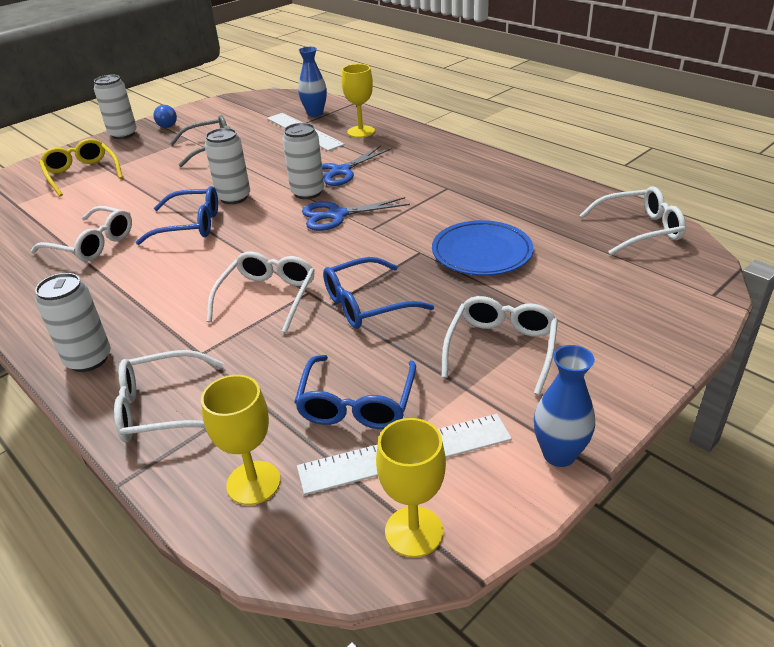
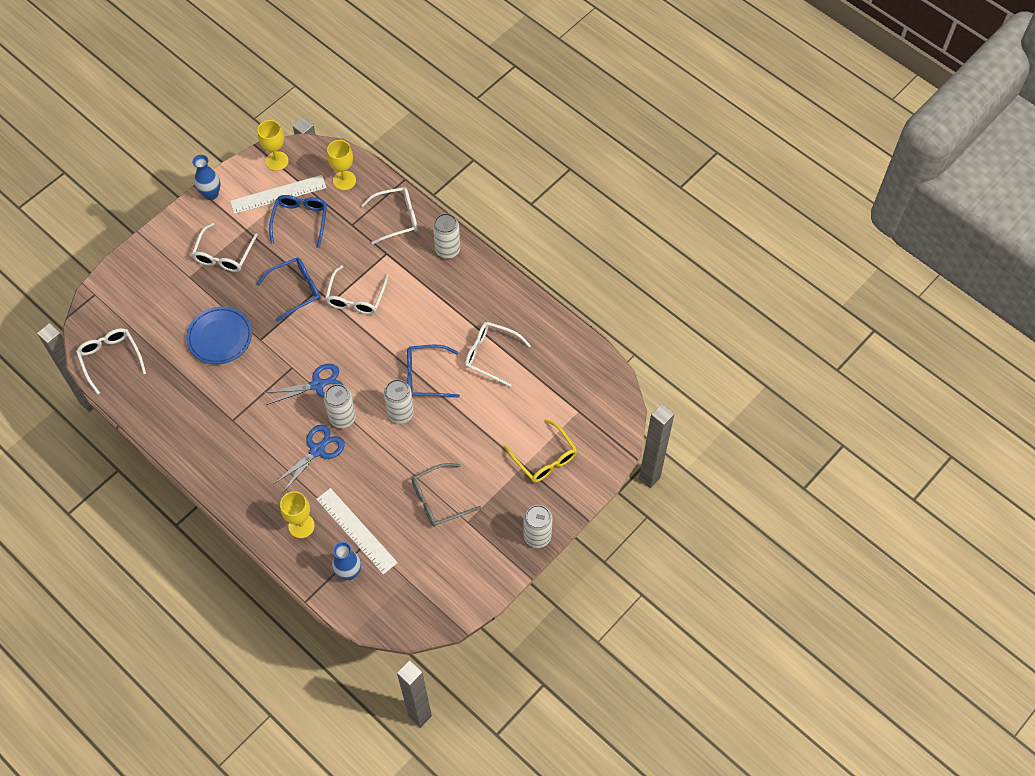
camera: 175 degrees right, 25 degrees up
(167, 124) = (499, 556): blue light bulb -> none
(638, 230) = (111, 359): white glasses -> white glasses turned 75 degrees clockwise

